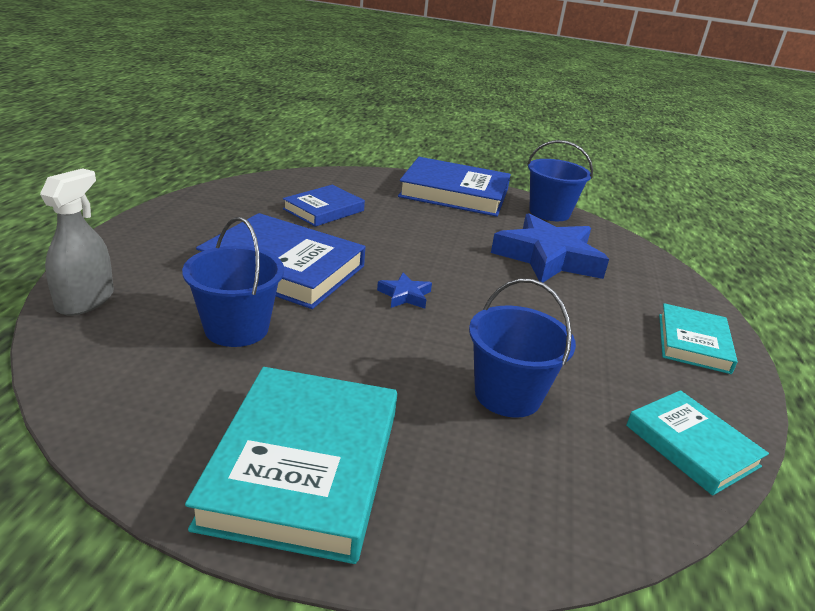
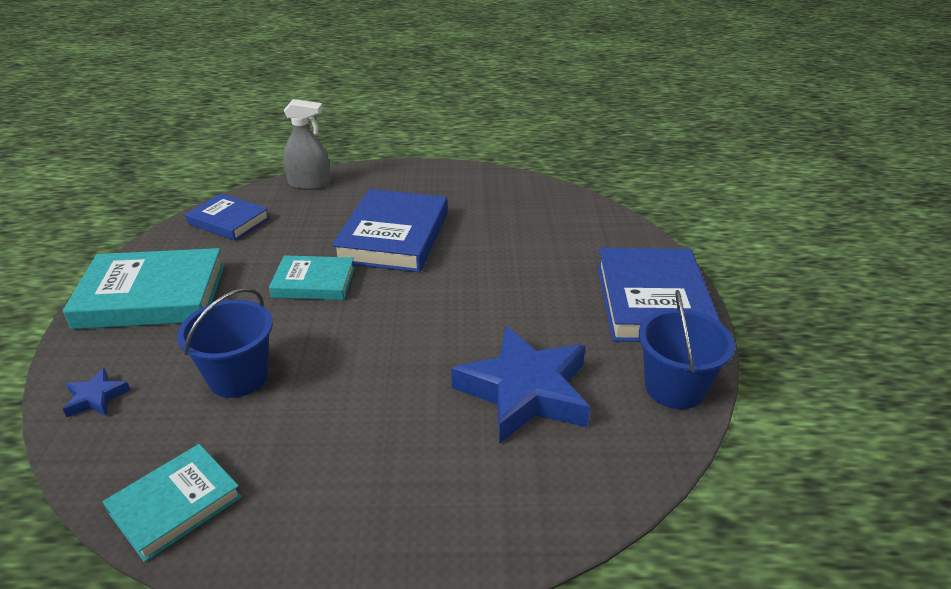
camera: 80 degrees right, 5 degrees up
(236, 328) = (295, 239): blue bucket -> none
(324, 210) = (520, 231): blue book -> blue book (228, 221)
(405, 295) = (378, 302): blue star -> blue star (96, 398)
(693, 343) = (371, 529): turquoise book -> turquoise book (314, 282)

